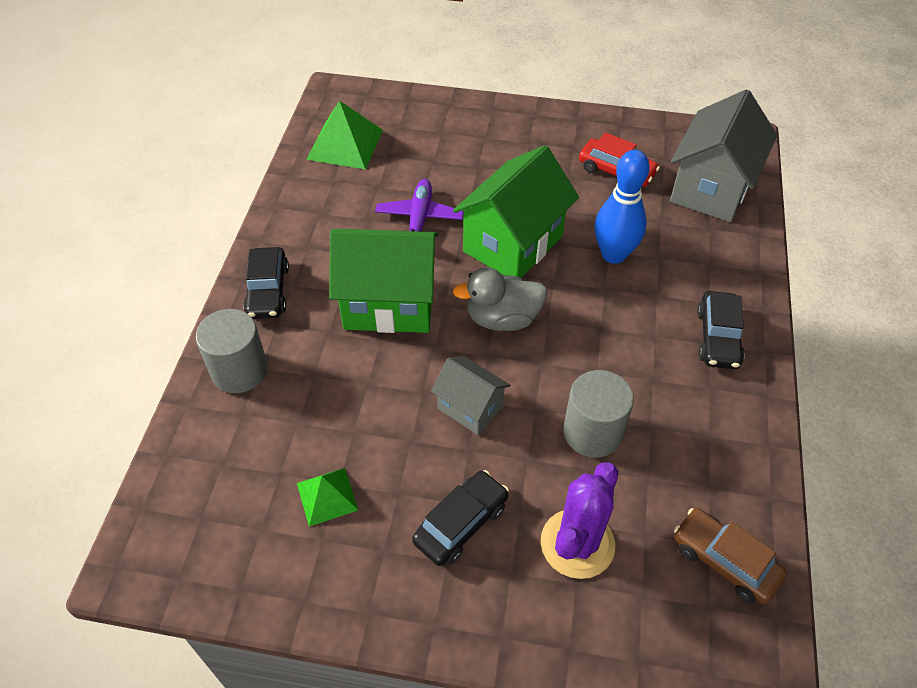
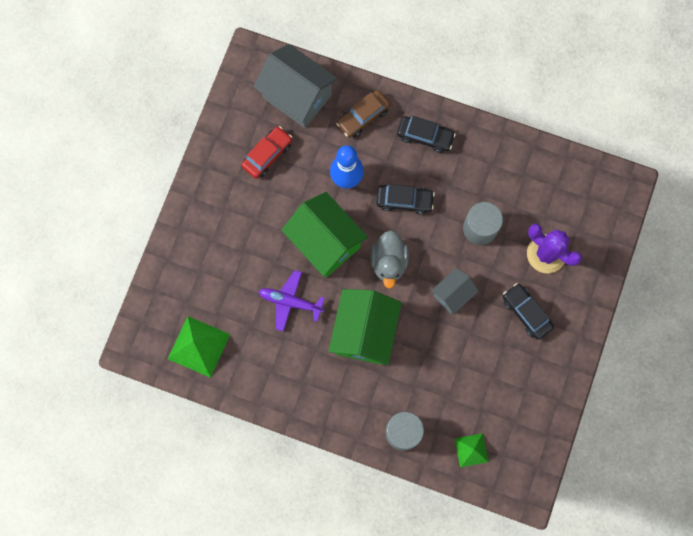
camera: 80 degrees left, 25 degrees up
(268, 291) = (339, 412): black car -> black car (404, 201)
(327, 496) = (499, 384): green pyramid -> green pyramid (471, 450)
(724, 561) = (566, 182): brown car -> brown car (363, 116)

